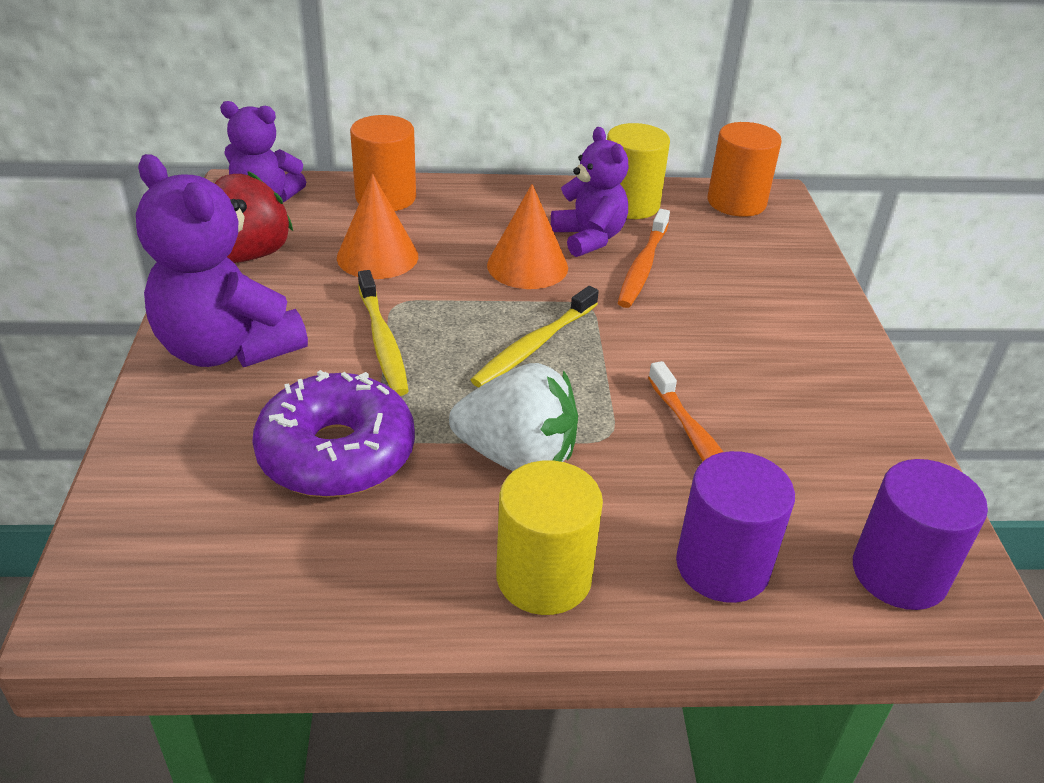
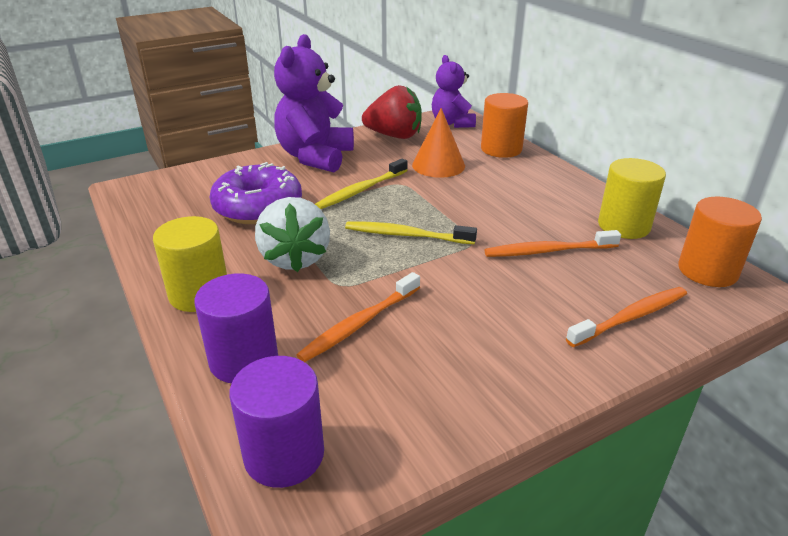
camera: 65 degrees right, 5 degrees down
(527, 266) = (489, 210): orange cone -> none
(589, 238) = (554, 222): purple teddy bear -> none
(782, 273) = (630, 317): none -> orange toothbrush

